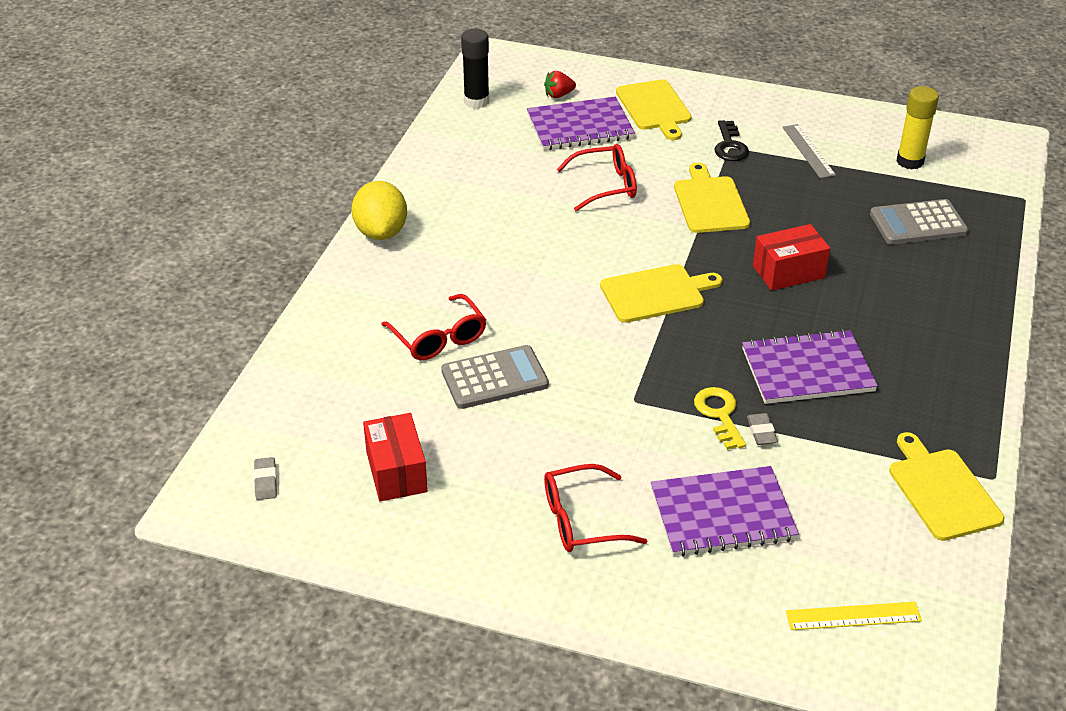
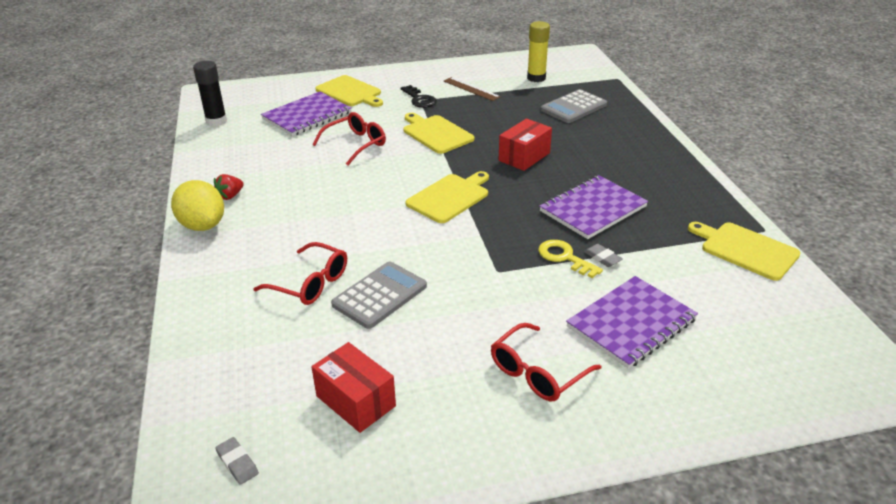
camera: 30 degrees left, 5 degrees down
(558, 95) = (276, 102): red strawberry -> red strawberry (230, 196)
(808, 151) = (471, 89): grey ruler -> brown ruler
(853, 616) = (782, 354): yellow ruler -> none

